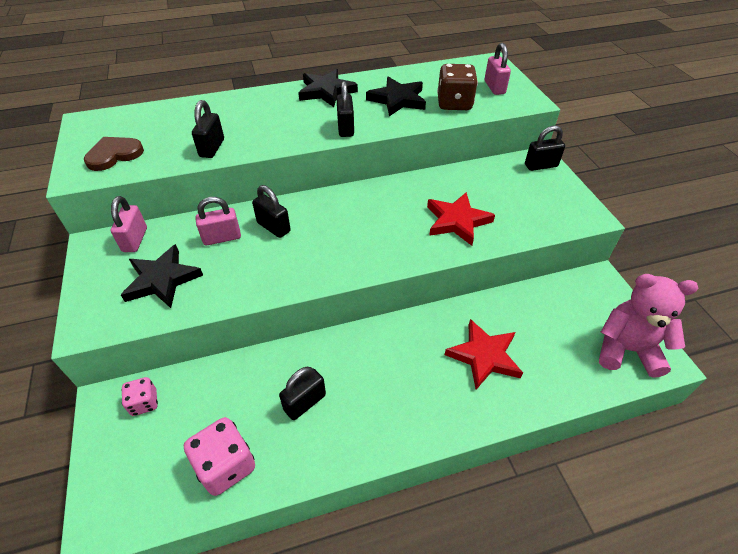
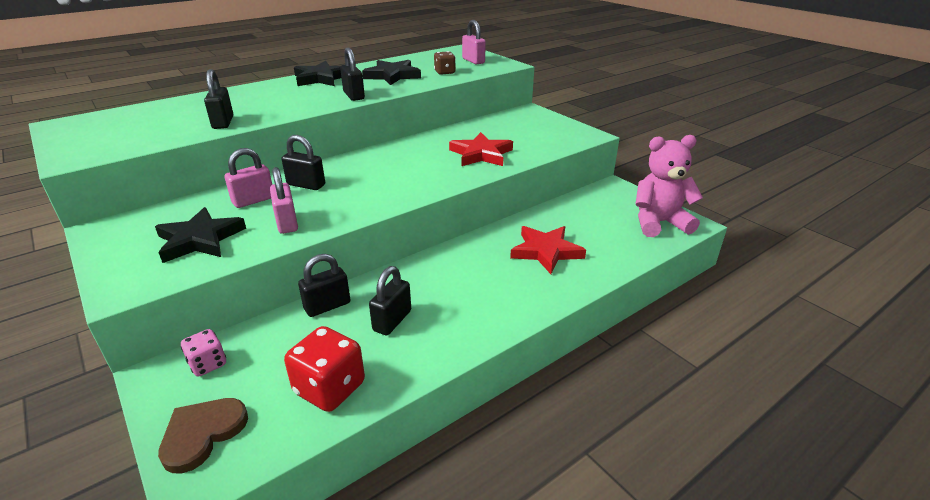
camera: 20 degrees left, 15 degrees down
(114, 155) = (111, 140): brown heart -> brown heart (202, 434)
(135, 240) = (151, 218): pink padlock -> pink padlock (287, 223)
(226, 465) = (330, 388): pink dice -> red dice
(454, 104) = (444, 72): brown dice -> brown dice, size x0.59
(541, 165) = (532, 113): black padlock -> black padlock (327, 306)

